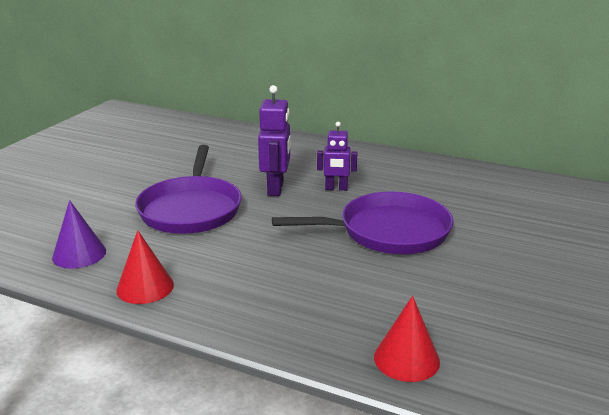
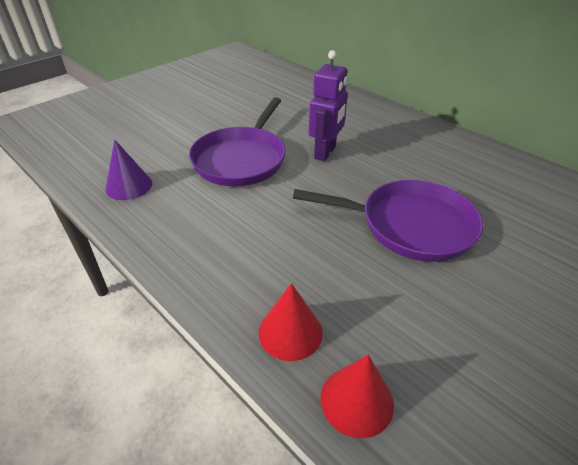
camera: 20 degrees right, 15 degrees up
(145, 287) = (159, 234): red cone -> red cone (290, 332)
(336, 188) = (381, 164): purple robot -> none

